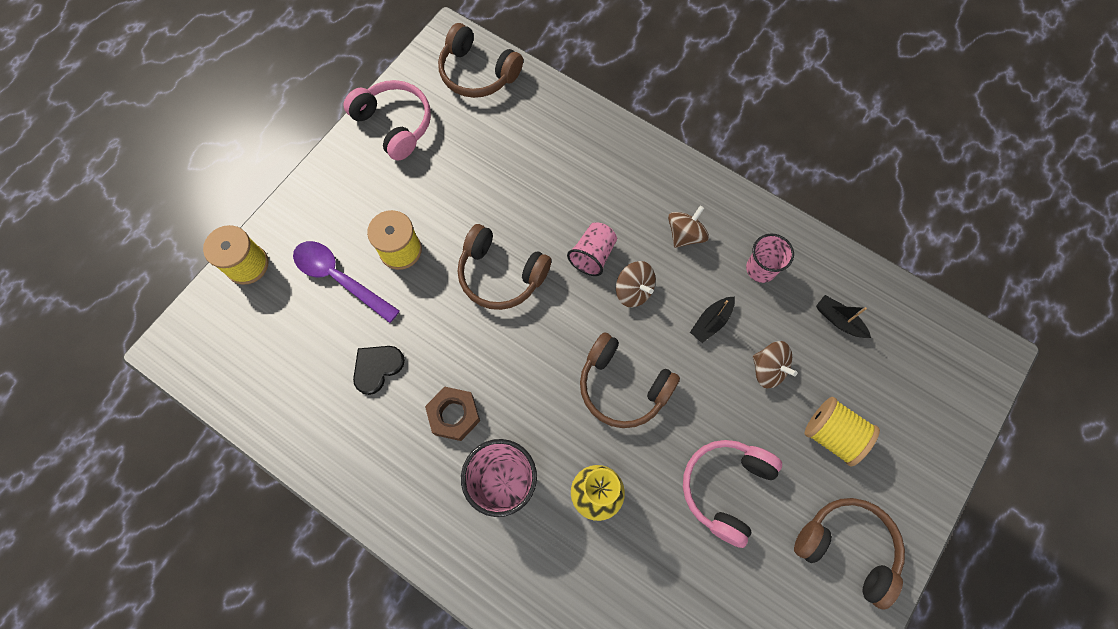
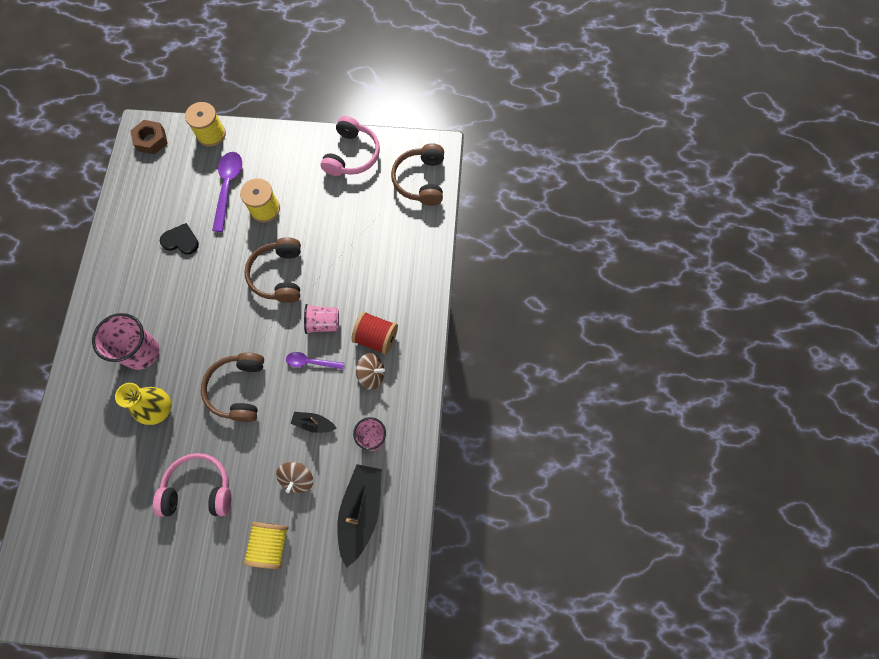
camera: 60 degrees right, 0 degrees up
(454, 415) = (171, 300): brown nut -> brown nut (151, 140)
(633, 290) = (311, 362): brown spinning top -> purple spoon
(643, 209) = (376, 338): none -> red spool
(838, 320) = (361, 512): black boat -> black boat, size x2.01
(847, 548) = (193, 590): brown headphones -> none

